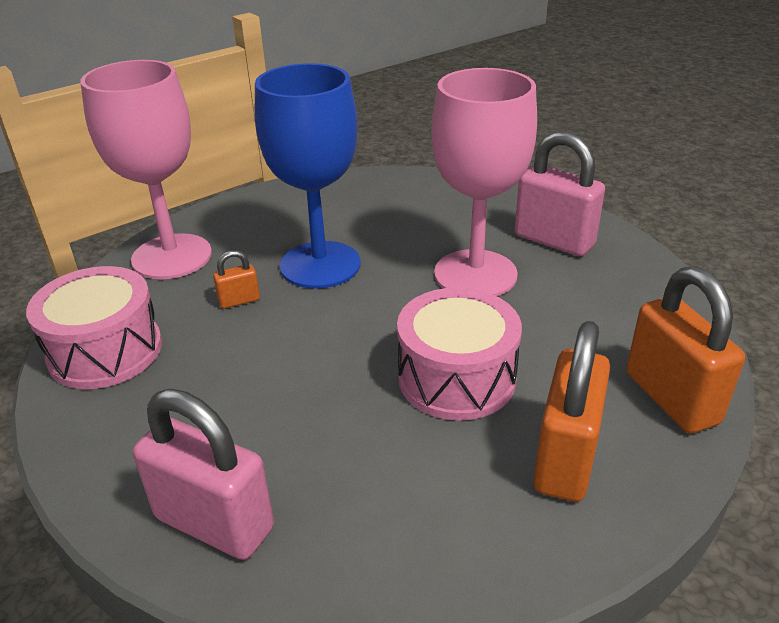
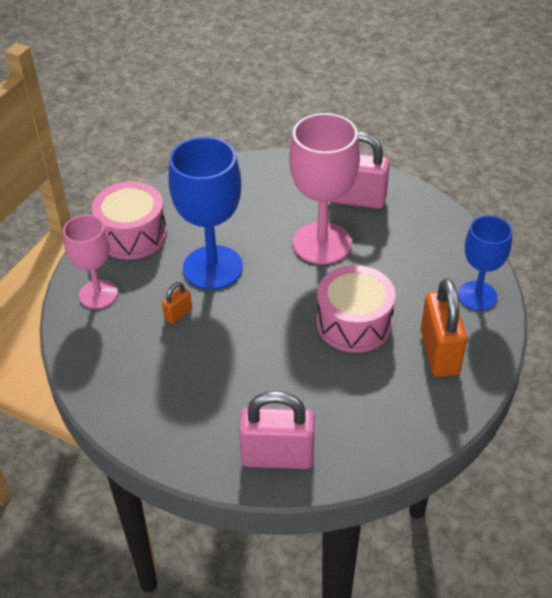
camera: 25 degrees left, 10 degrees up
(105, 351) = (117, 381): pink drum -> pink drum (132, 235)
(172, 257) = (98, 294): pink goblet -> pink goblet, size x0.63
(671, 398) = (477, 296): orange padlock -> blue goblet

